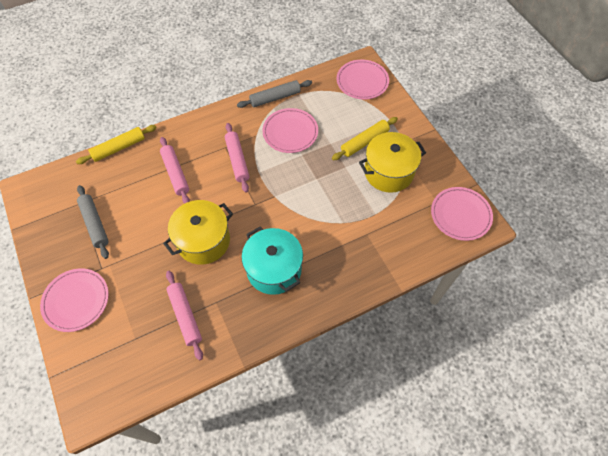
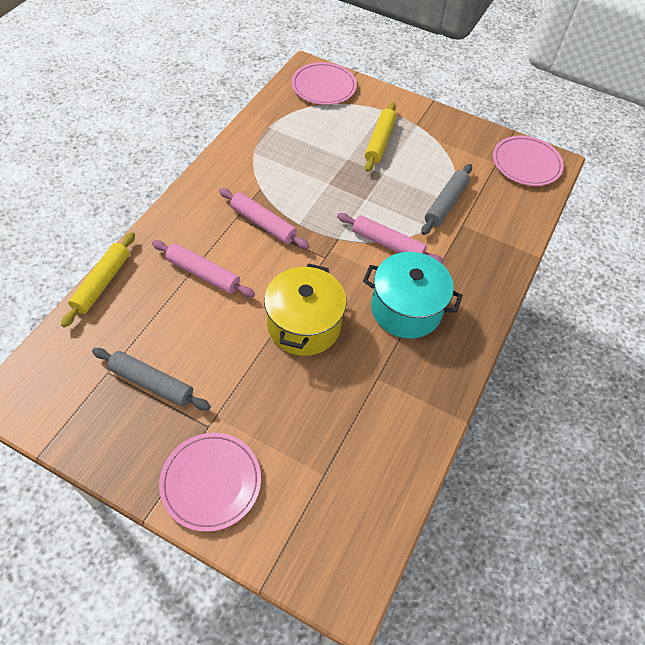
camera: 40 degrees left, 5 degrees down
(185, 316) = (358, 413): pink rolling pin -> pink rolling pin (388, 244)
(275, 98) = (246, 142): grey rolling pin -> grey rolling pin (445, 204)
(290, 132) = (295, 168): pink plate -> none
(388, 172) = (428, 158): yellow pot -> none

